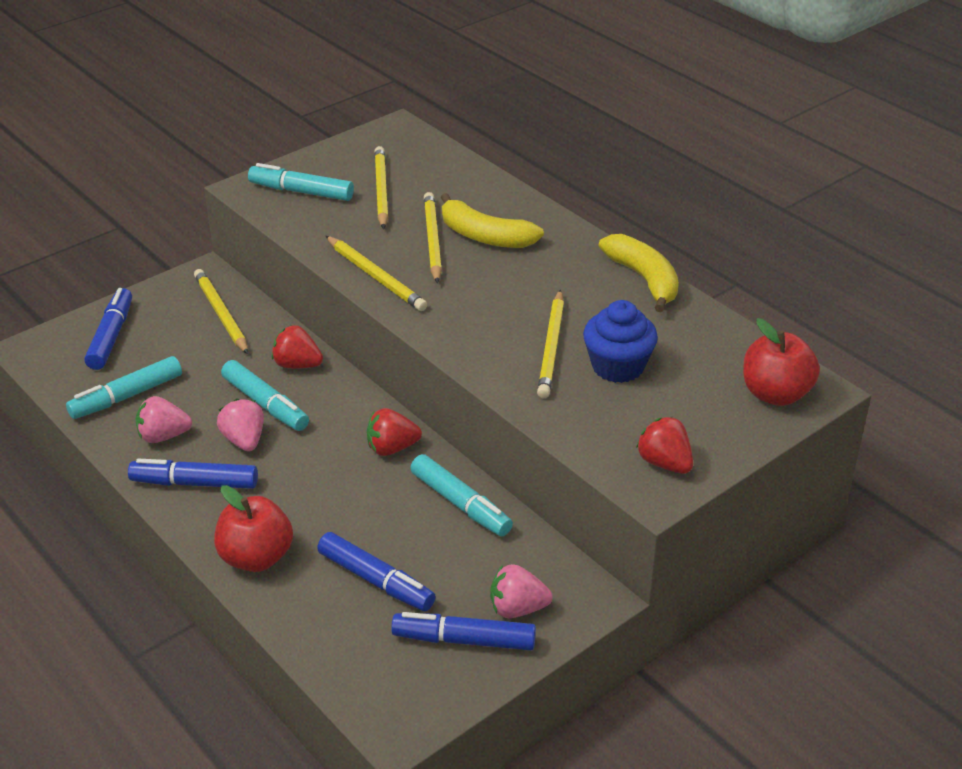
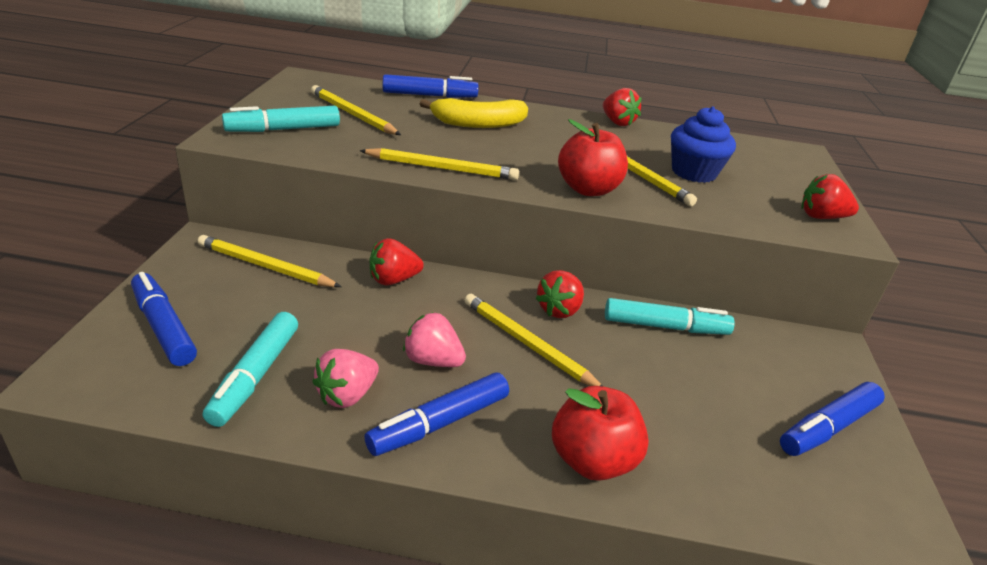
camera: 45 degrees left, 5 degrees down
(265, 404) = (409, 322): turquoise marker -> none
(376, 581) = (706, 420): blue marker -> blue marker (430, 96)
(432, 240) = (445, 135): yellow pencil -> yellow pencil (527, 344)
(517, 609) = (814, 381): pink strawberry -> none
(644, 279) = (617, 122): yellow banana -> red strawberry
(775, 394) = (791, 159): red apple -> red apple (588, 189)

